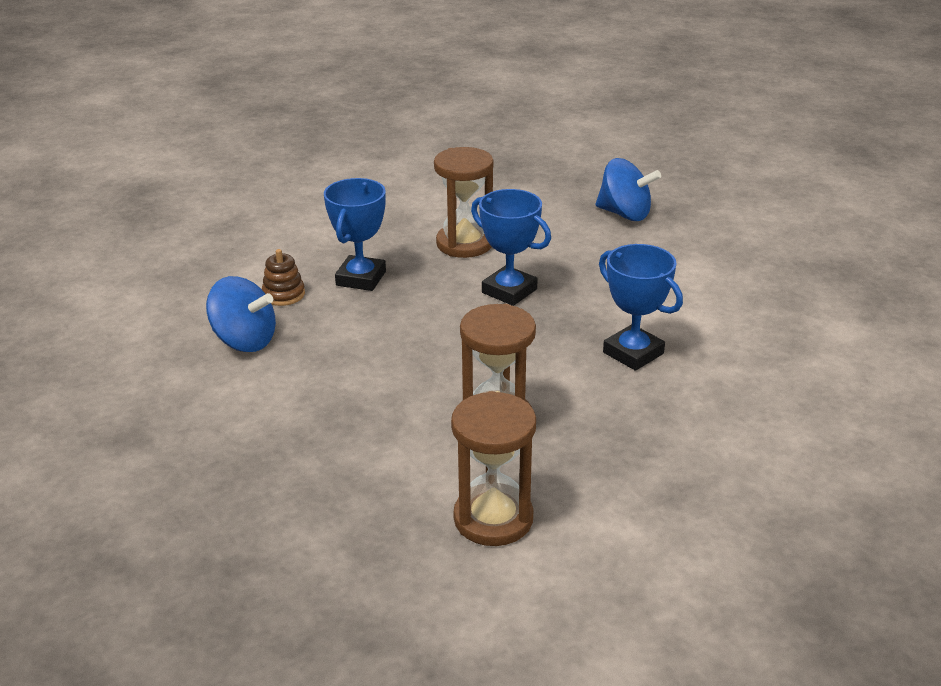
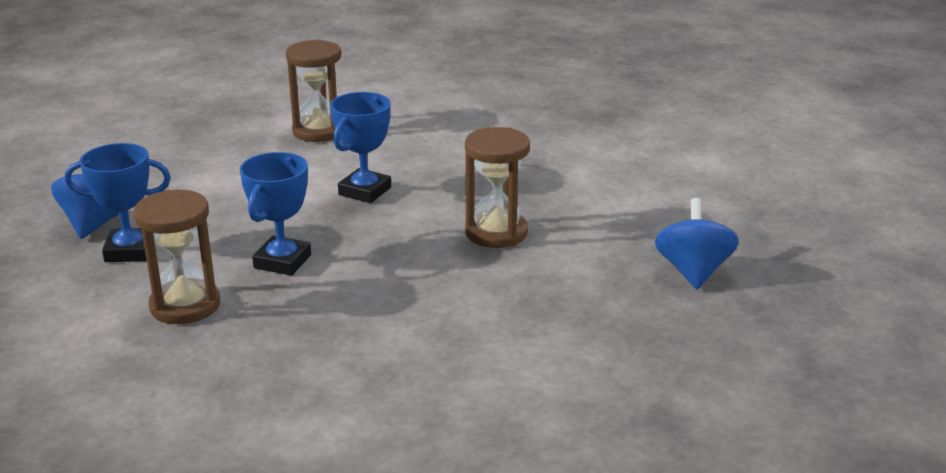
camera: 110 degrees left, 5 degrees down
(244, 341) = (455, 400): blue spinning top -> blue spinning top (693, 272)
(284, 294) = (346, 402): brown stacking toy -> none
(361, 278) = (288, 356): blue trophy -> blue trophy (130, 251)
(493, 518) = (610, 215): brown hourglass -> brown hourglass (319, 131)

